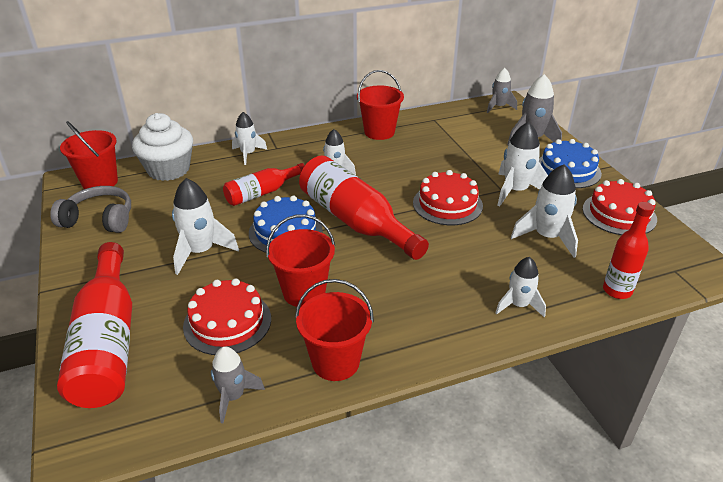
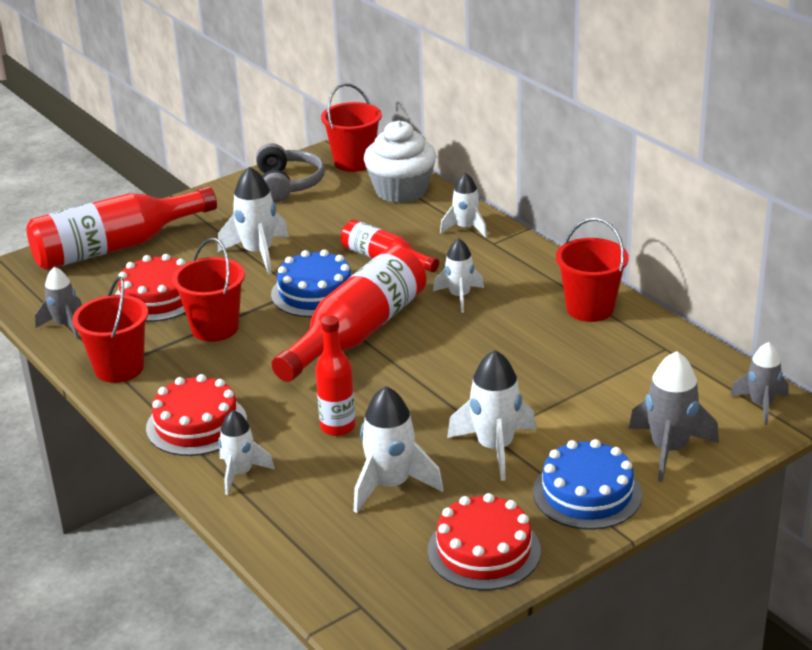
camera: 75 degrees right, 5 degrees down
(447, 204) = (429, 394): red cake -> red cake (196, 424)
(617, 291) = (295, 551): red bottle -> red bottle (338, 427)

